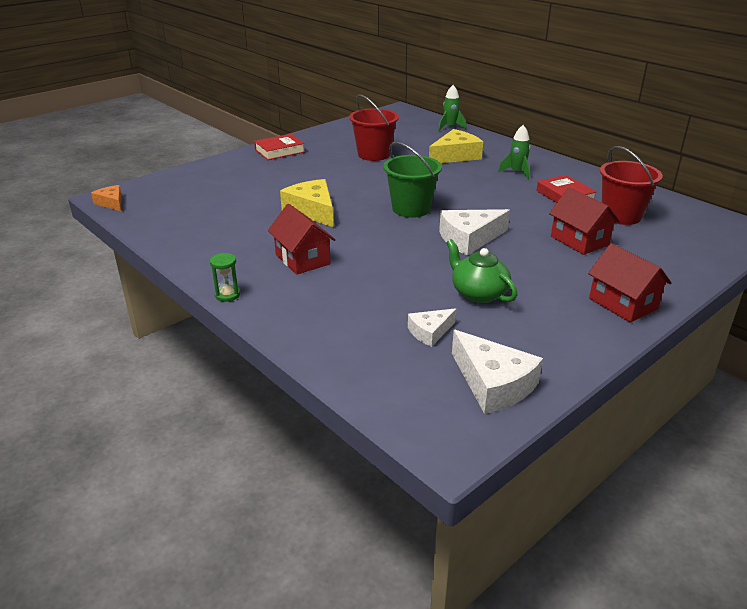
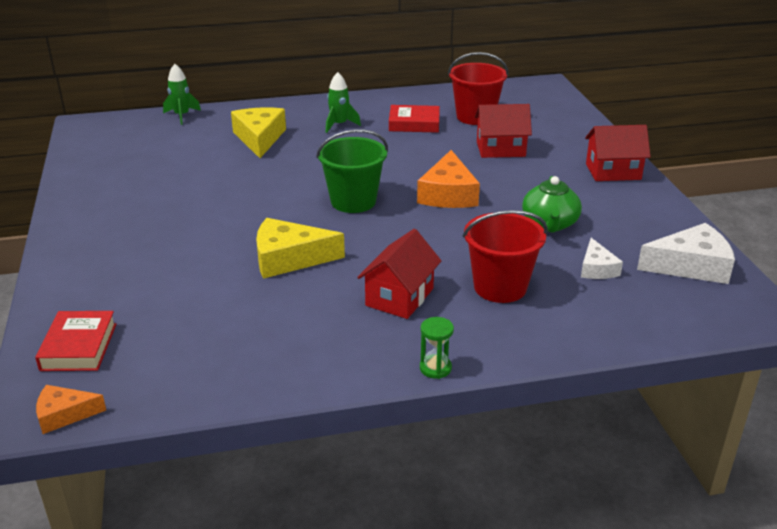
camera: 60 degrees left, 0 degrees up
(279, 151) = (85, 233): red book -> red book (79, 347)
(302, 259) = (399, 297): red house -> red house turned 60 degrees counterclockwise
(374, 154) = (190, 178): red bucket -> red bucket (500, 287)
(469, 239) = (448, 194): white cheese -> orange cheese
(478, 293) = (550, 224): green teapot -> green teapot turned 75 degrees counterclockwise

